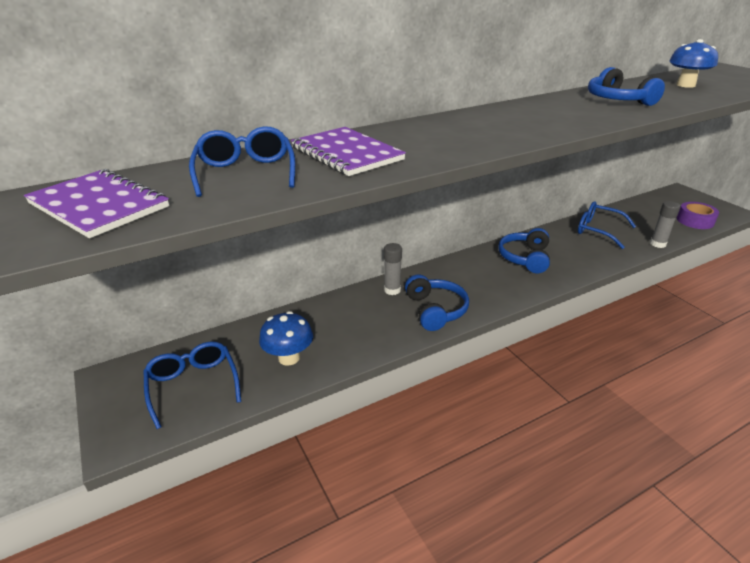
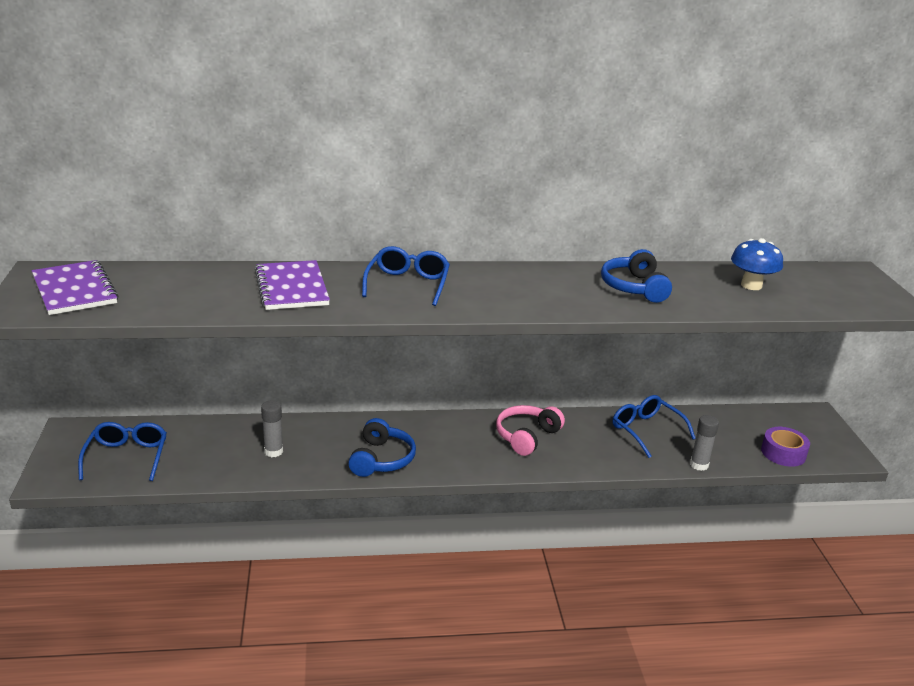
camera: 20 degrees right, 5 degrees down
(245, 172) = (197, 286): blue glasses -> blue glasses (408, 284)
(289, 358) = (217, 459): blue mushroom -> none
(392, 290) = (359, 428): grey glue stick -> grey glue stick (273, 451)
(525, 258) = (526, 436): blue headphones -> pink headphones

